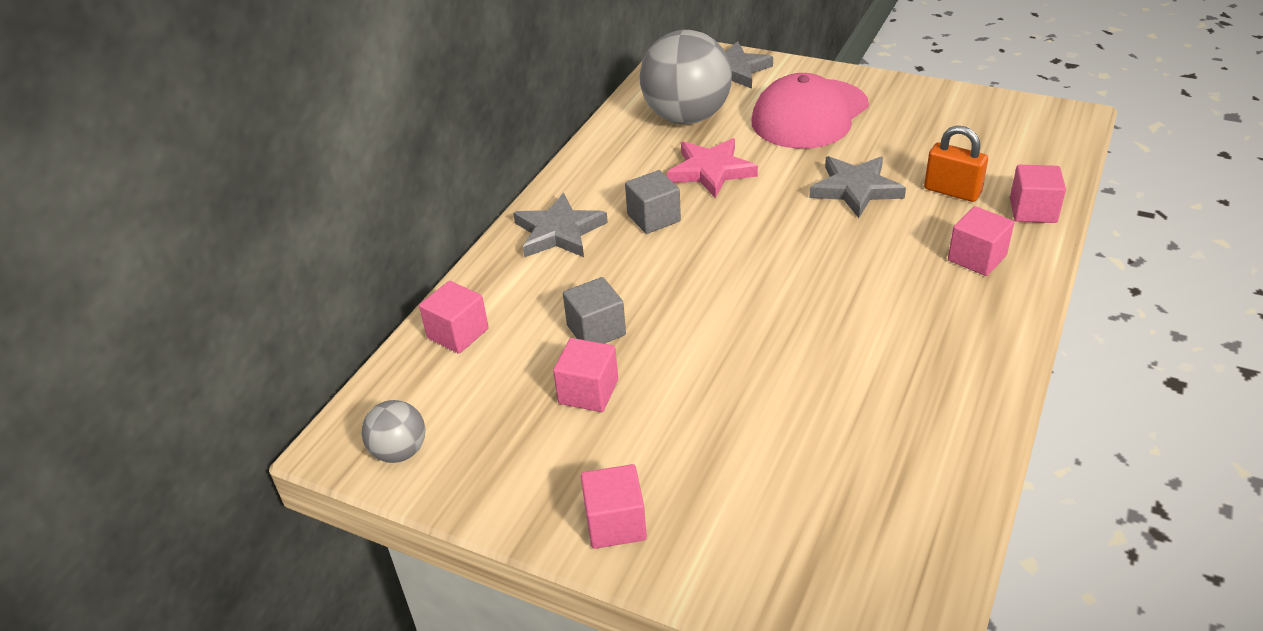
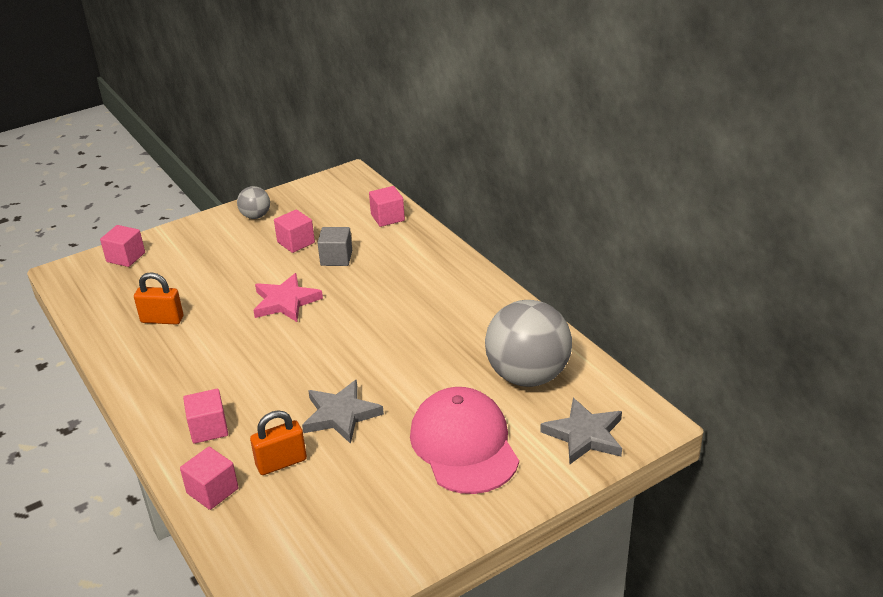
camera: 120 degrees right, 5 degrees down
(400, 451) = (325, 187): grey ball -> grey ball (255, 216)
(559, 232) = (440, 272): grey star -> none
(615, 523) = (213, 226): pink cube -> pink cube (126, 257)
(653, 218) = (413, 312): grey cube -> none
(711, 171) = (439, 357): pink star -> pink star (285, 302)
(876, 417) = (162, 320): none -> orange padlock

